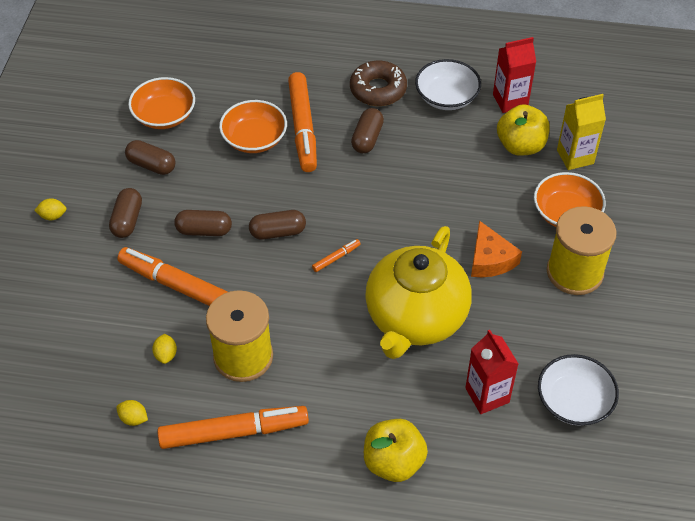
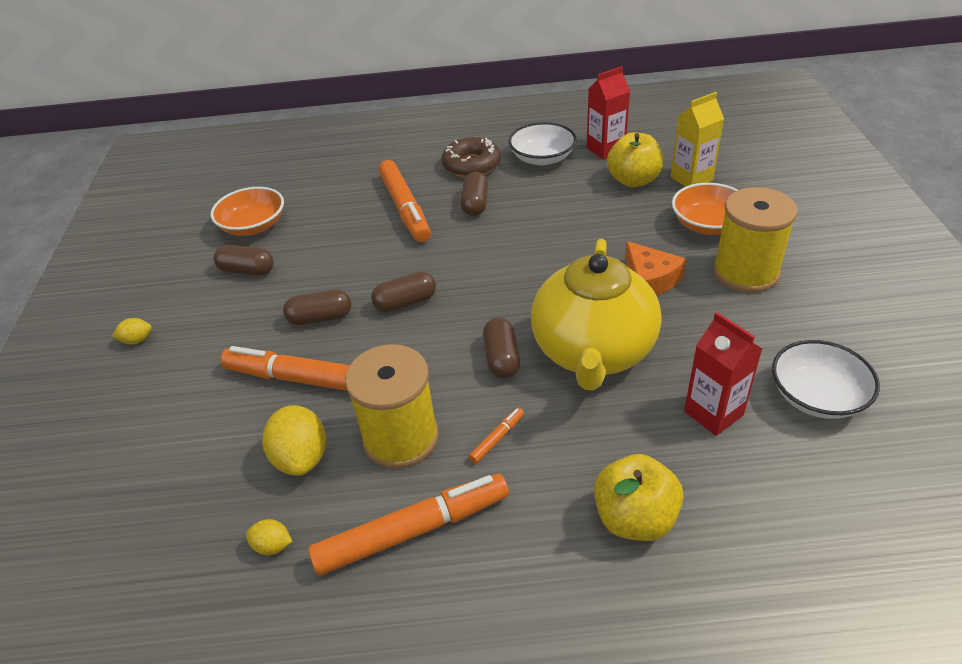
camera: 10 degrees left, 10 degrees down
(127, 220) = (228, 326): brown capsule -> brown capsule (502, 358)
(166, 355) = (301, 457): yellow lemon -> yellow lemon, size x1.95
(254, 139) = (356, 226): orange bowl -> none
(336, 258) = (480, 313): orange marker -> orange marker (497, 438)

